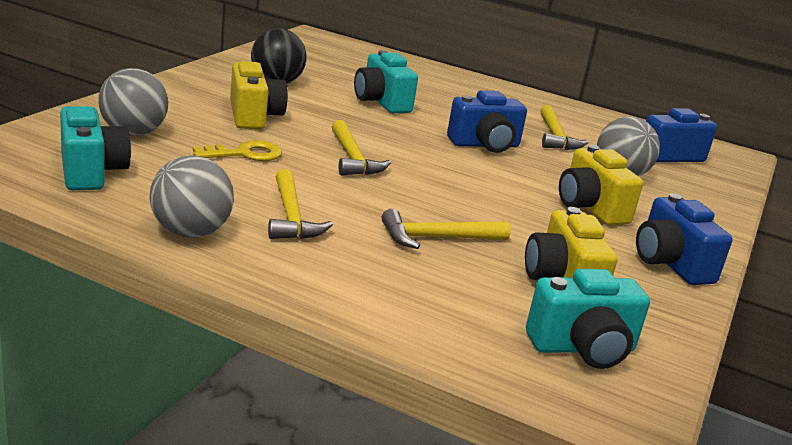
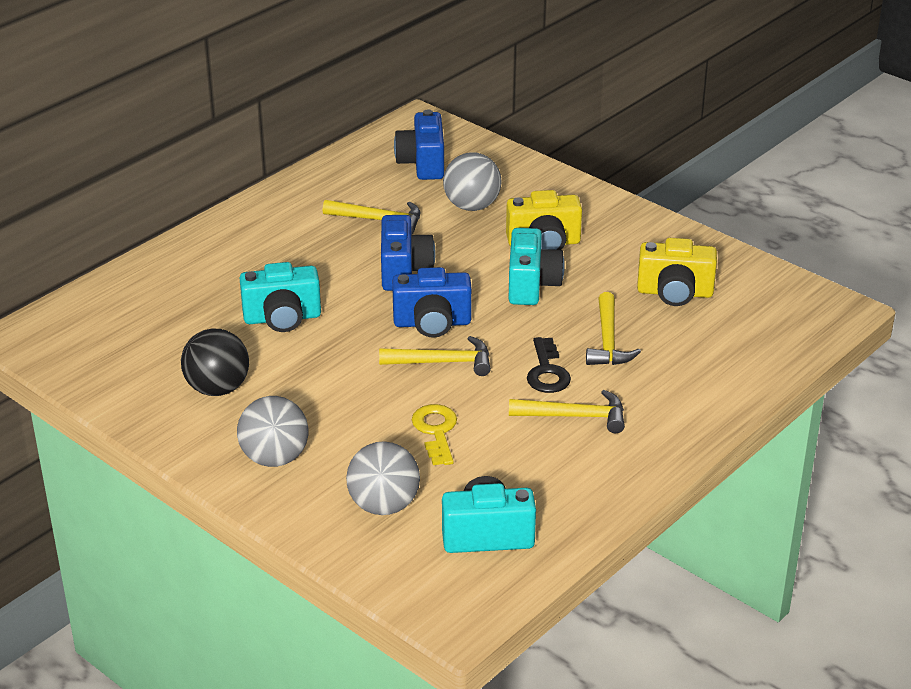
camera: 70 degrees left, 10 degrees up
(190, 232) = (609, 477): grey ball -> grey ball (275, 458)
(254, 116) = (331, 416): yellow camera -> none
(363, 204) = (547, 372): none -> black key
(583, 348) = (765, 307): turquoise camera -> turquoise camera (531, 285)
(670, 263) = (641, 231): blue camera -> blue camera (432, 323)

